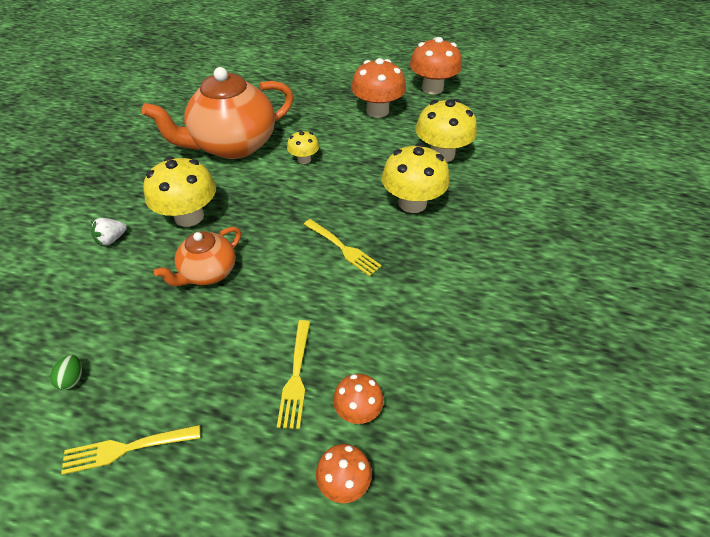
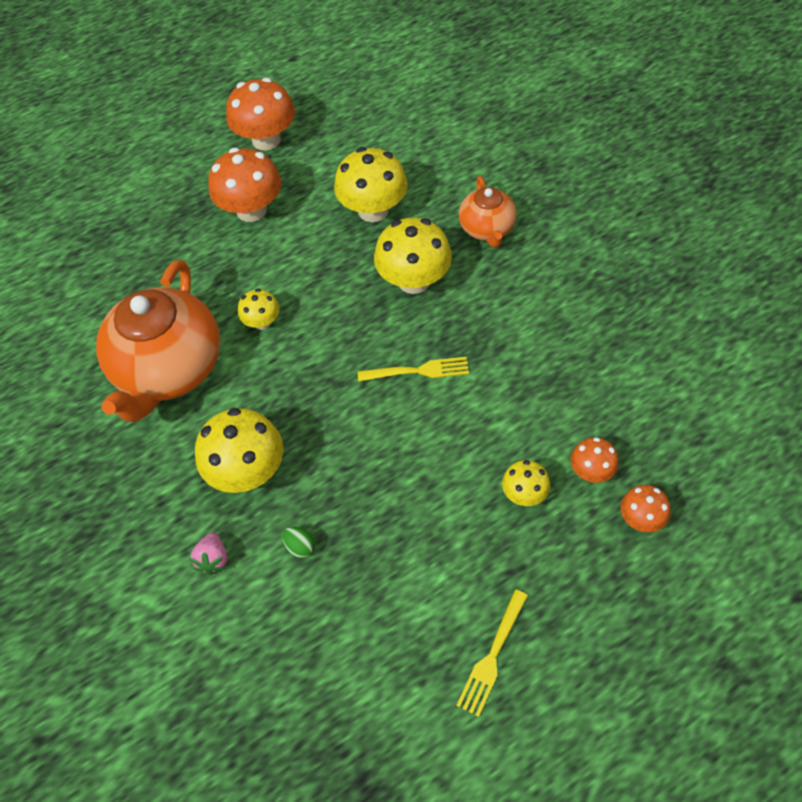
camera: 45 degrees left, 10 degrees up
(72, 379) = (380, 671): green egg -> green egg (300, 547)
(112, 239) = (213, 559): white strawberry -> pink strawberry
(208, 272) = (346, 496): orange teapot -> orange teapot (487, 229)
(296, 375) = (524, 494): yellow fork -> yellow mushroom

